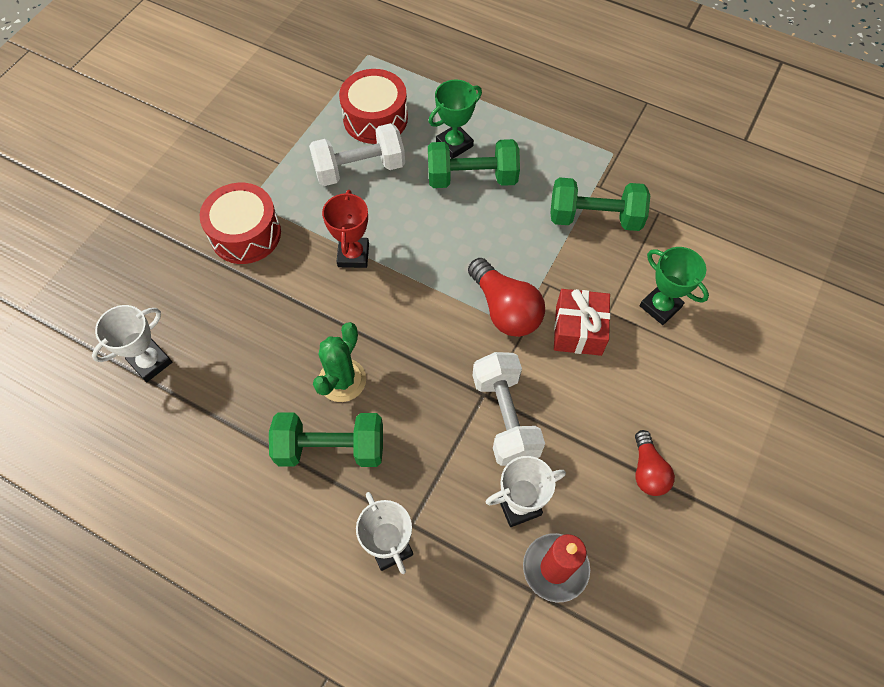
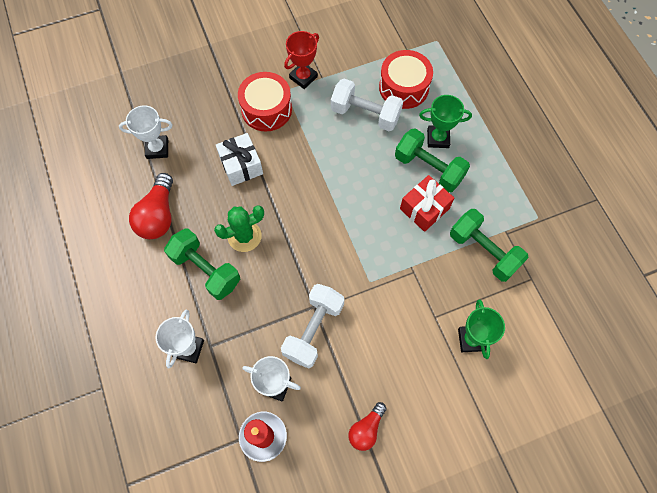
camera: 40 degrees right, 5 degrees up
(270, 310) = (241, 165): none -> white gift
(353, 255) = (314, 166): red trophy -> red trophy (303, 77)
(505, 309) = (372, 266): red light bulb -> red light bulb (158, 215)
(578, 330) = (405, 313): red gift -> red gift (424, 209)

